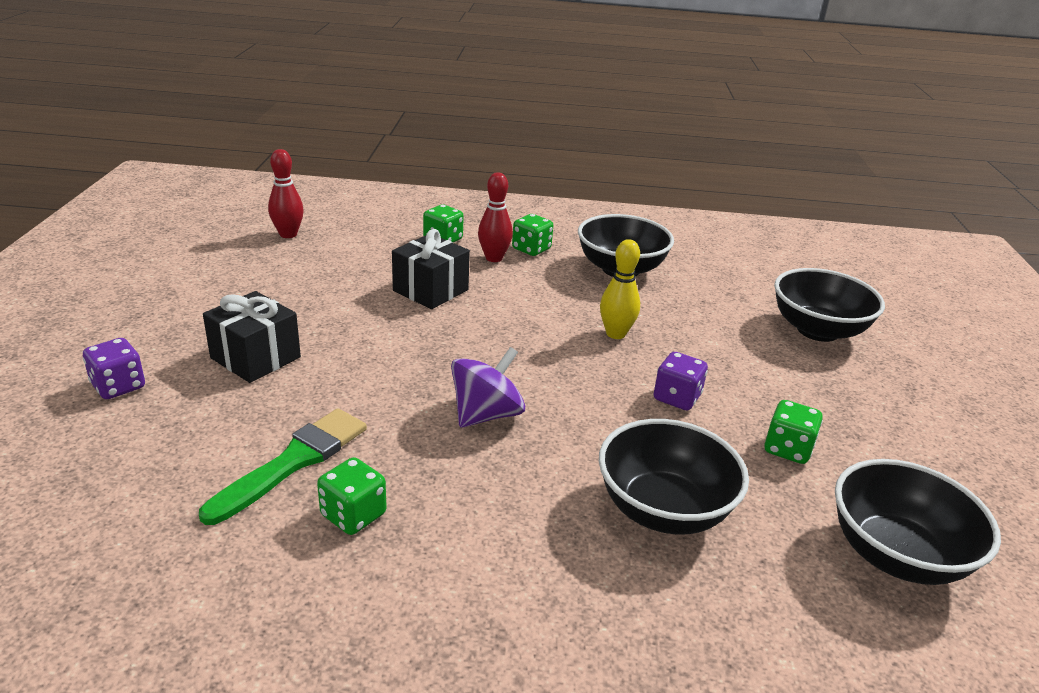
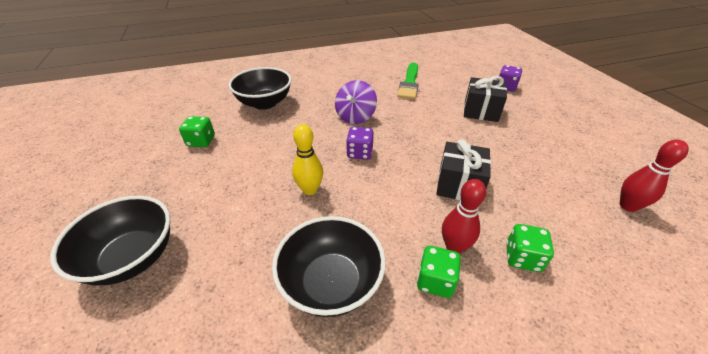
camera: 160 degrees right, 10 degrees up
(353, 515) = (373, 76): green dice -> none
(677, 398) = (261, 153): purple dice -> purple dice (359, 153)
(896, 555) = (168, 111): black bowl -> none

